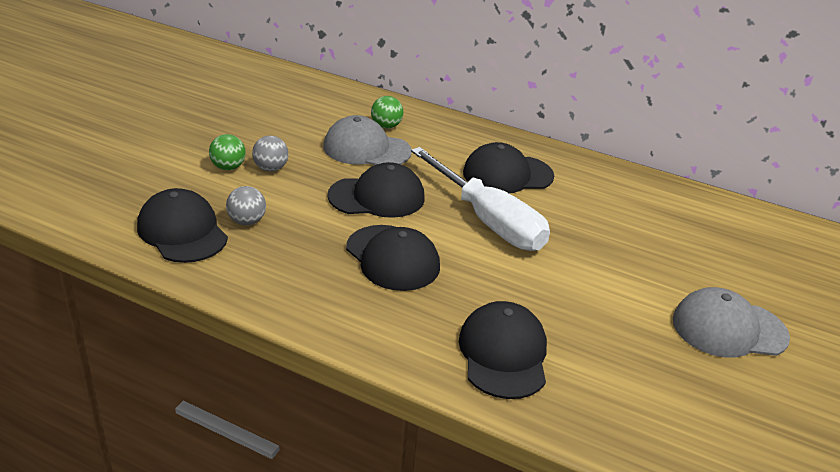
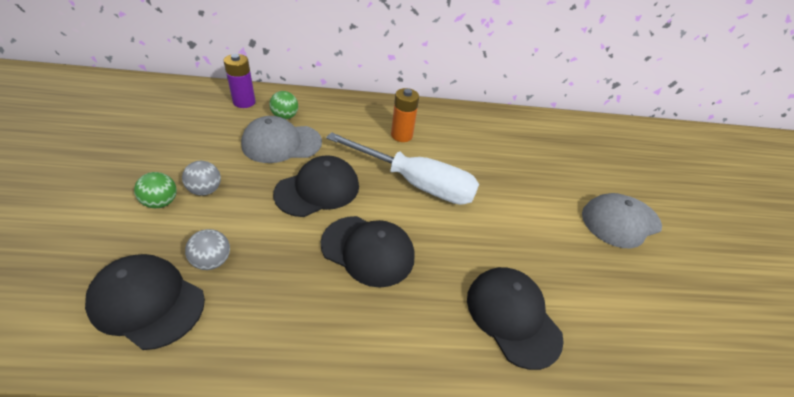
camera: 30 degrees left, 10 degrees up
(351, 104) = (244, 102): none -> purple battery
(507, 174) = (401, 135): black cap -> orange battery

